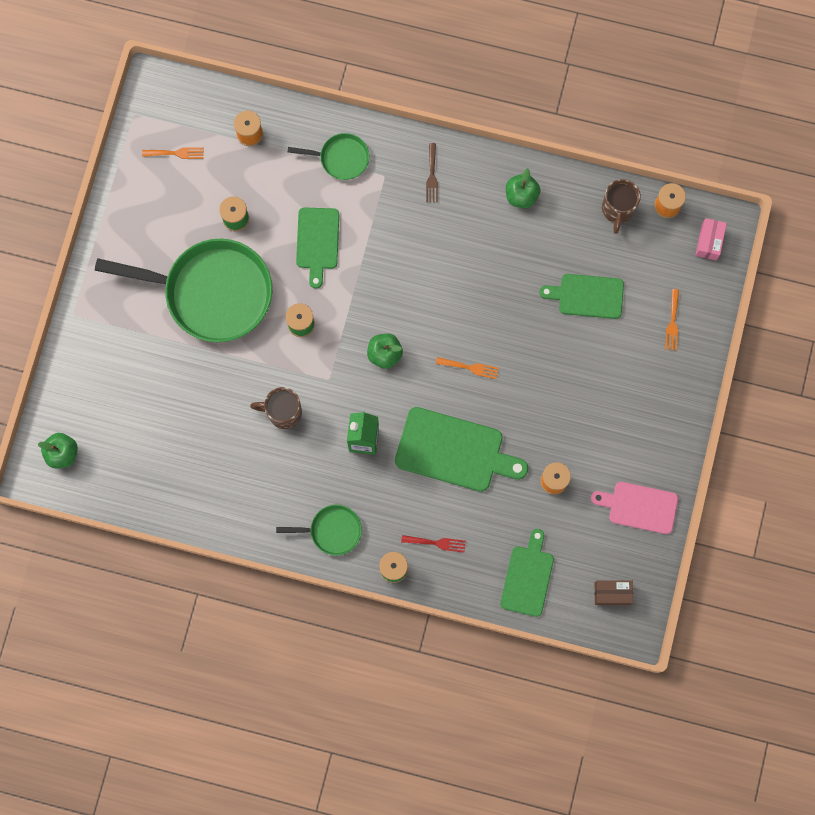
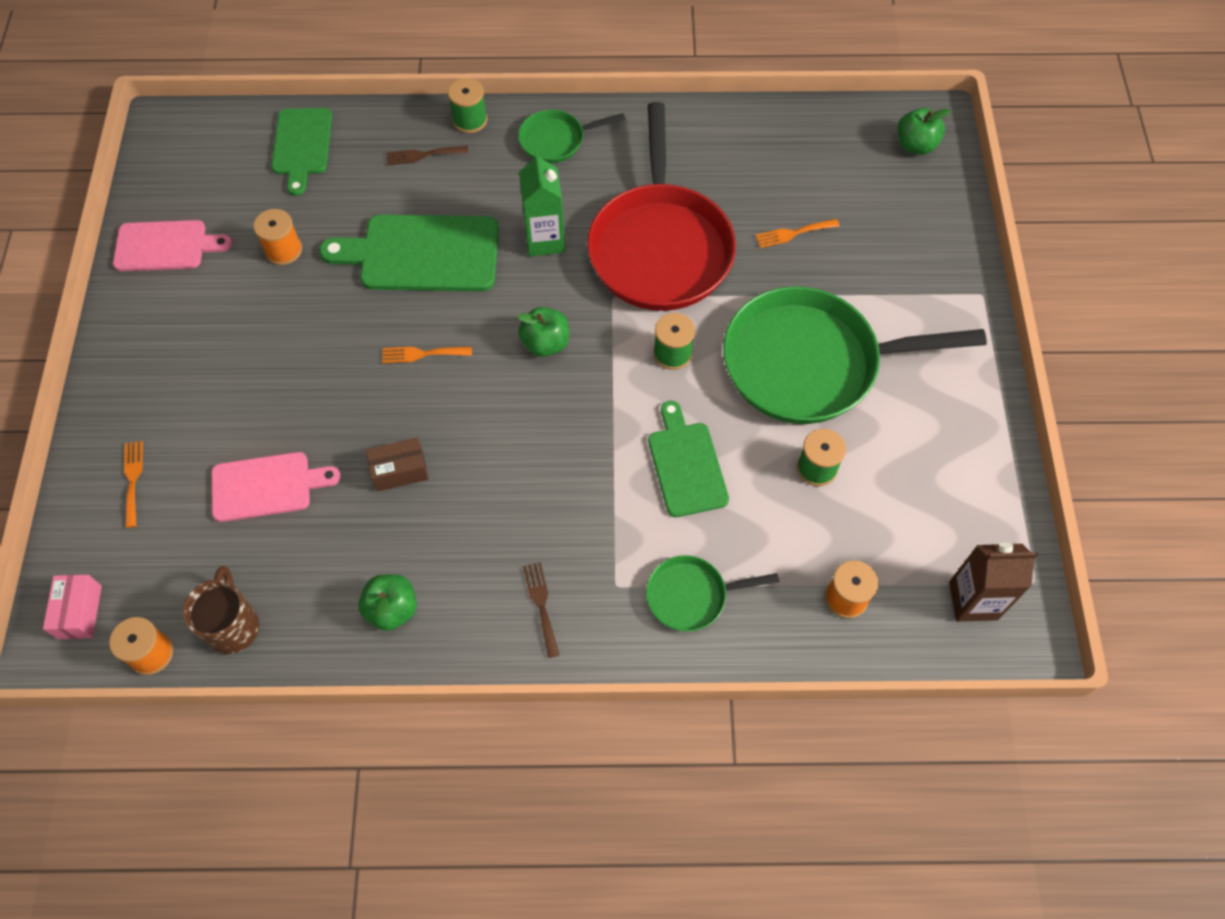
camera: 165 degrees right, 15 degrees down
(176, 113) = (973, 600): none -> brown carton
(176, 153) = (944, 539): orange fork -> orange fork (793, 233)
(283, 412) = (660, 246): brown mug -> red pan
(436, 543) = (423, 155): red fork -> brown fork
(587, 296) = (267, 486): green cutting board -> pink cutting board
(612, 593) = (193, 151): brown box -> brown box (400, 471)

